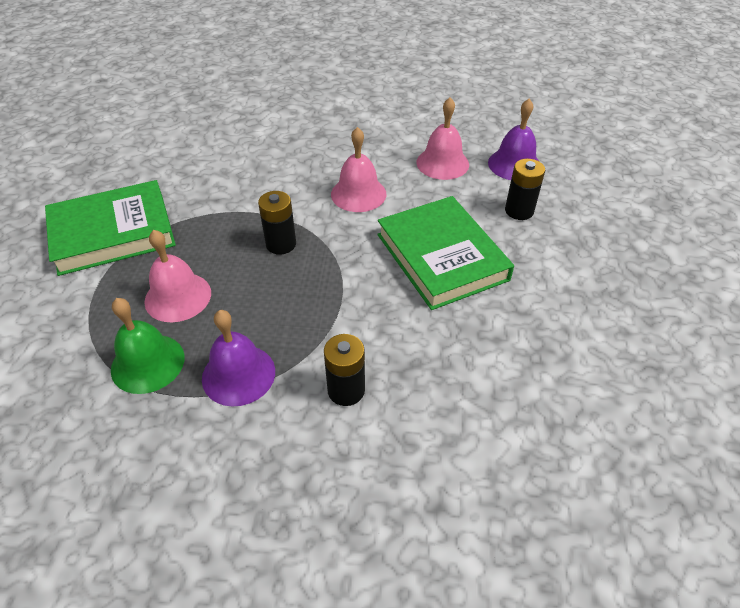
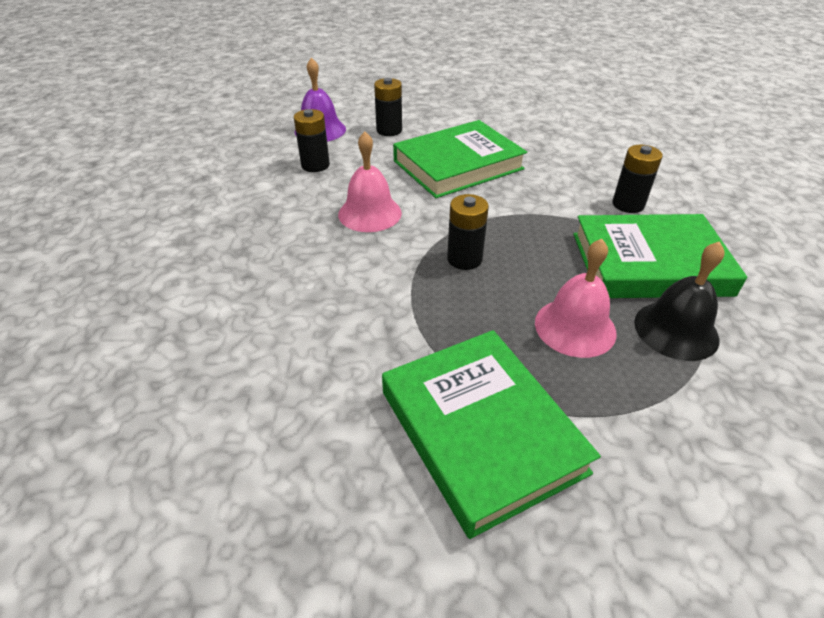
camera: 95 degrees left, 5 degrees down
(148, 363) = (676, 330): green bell -> black bell
(238, 374) = (649, 263): purple bell -> green book
(442, 163) = (315, 165): pink bell -> black battery

